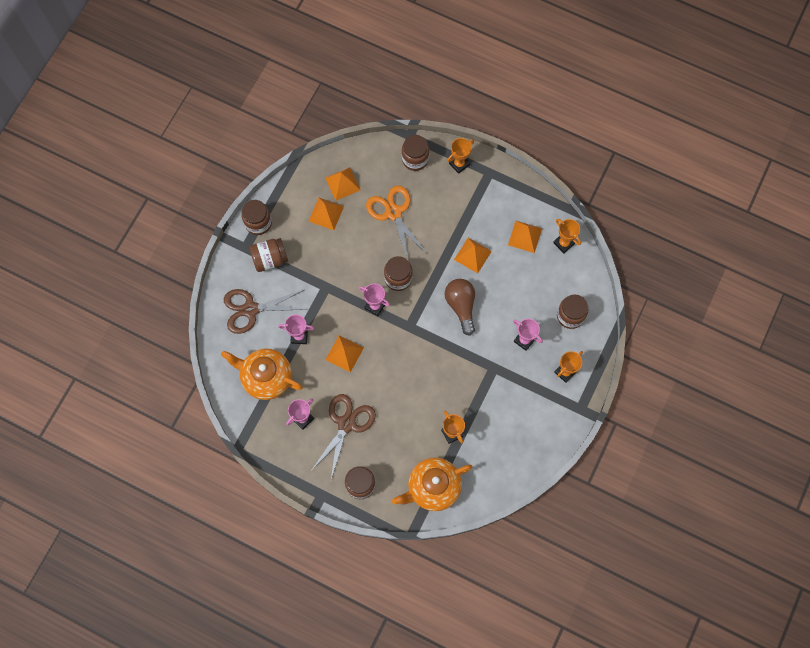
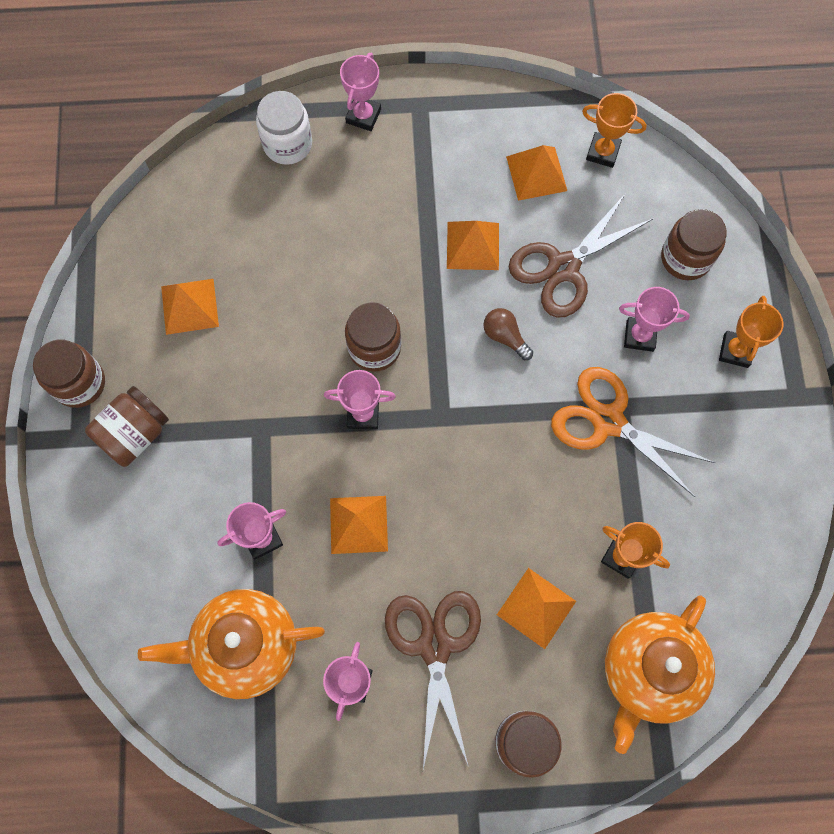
camera: 30 degrees left, 0 degrees up
(250, 309) = (149, 540): brown scissors -> brown scissors (563, 267)
(342, 183) = (190, 243): orange pyramid -> orange pyramid (536, 607)
(393, 213) = (303, 246): orange scissors -> orange scissors (608, 421)
(415, 159) = (287, 144): brown jar -> white jar
(459, 164) = (363, 116): orange trophy -> pink trophy
(461, 306) = (505, 336): brown light bulb -> brown light bulb, size x0.57

